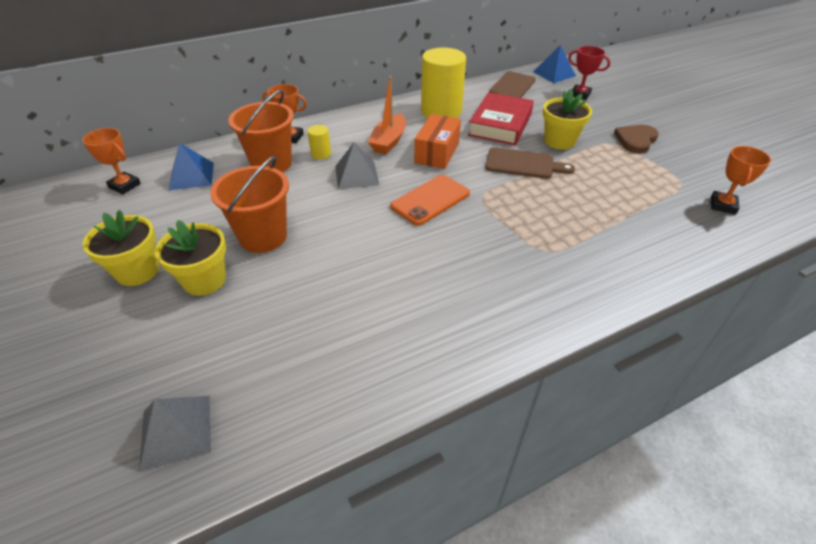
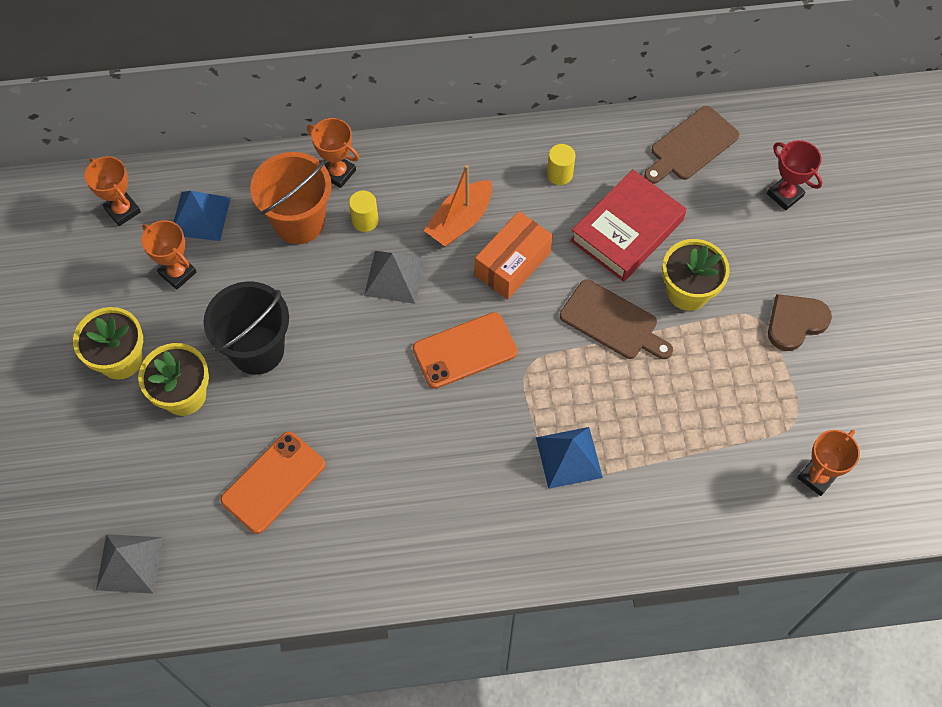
camera: 20 degrees right, 20 degrees up
(180, 209) = (177, 273): none -> orange trophy
(263, 237) = (257, 350): orange bucket -> black bucket
(310, 319) = (273, 482): none -> orange phone
(441, 111) = (559, 174): yellow cylinder -> yellow cylinder, size x0.44
(554, 73) = (779, 128): blue pyramid -> blue pyramid (568, 457)

